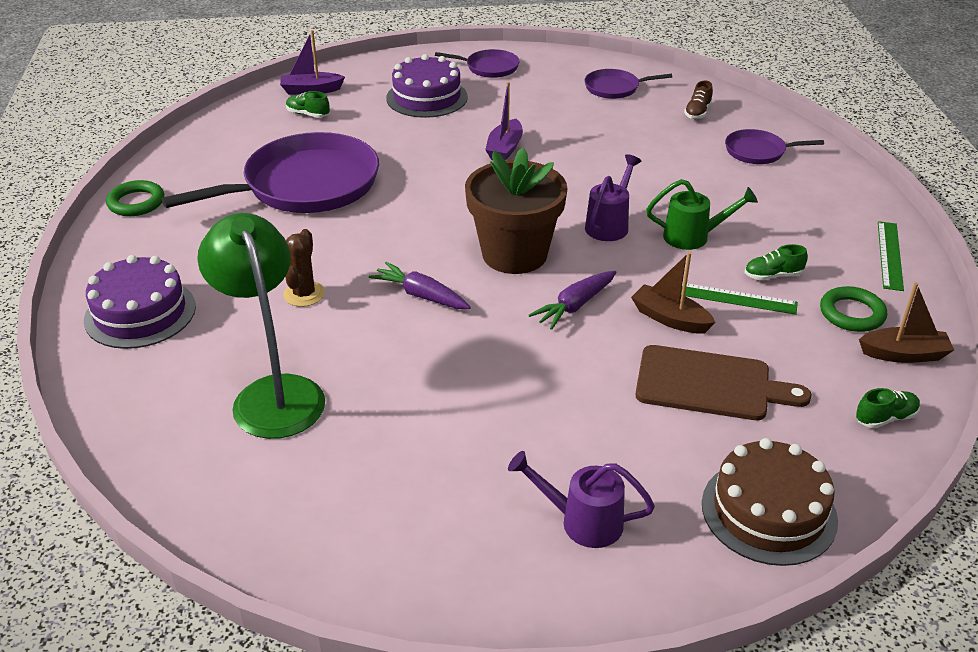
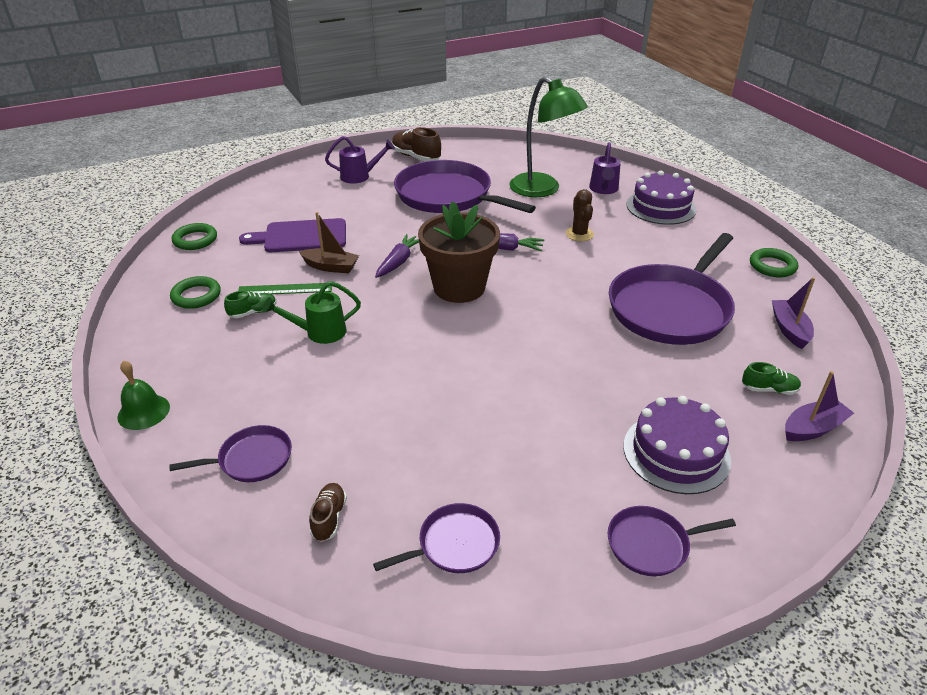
camera: 160 degrees right, 0 degrees up
(441, 419) = (447, 196): none -> purple pan
(441, 561) = (416, 157): none -> brown shoe
(504, 149) = (532, 392): purple boat -> purple boat (789, 329)
(609, 225) = (394, 328): purple watering can -> purple watering can (603, 189)
(710, 384) = (301, 236): brown cutting board -> purple cutting board
(768, 511) = (270, 194): brown cake -> none
(866, 200) = (143, 412): none -> green bell
(885, 418) = (195, 240): green shoe -> green ring
(890, 255) = (144, 352): green ruler -> none
(903, 354) = (168, 276): brown boat -> none

